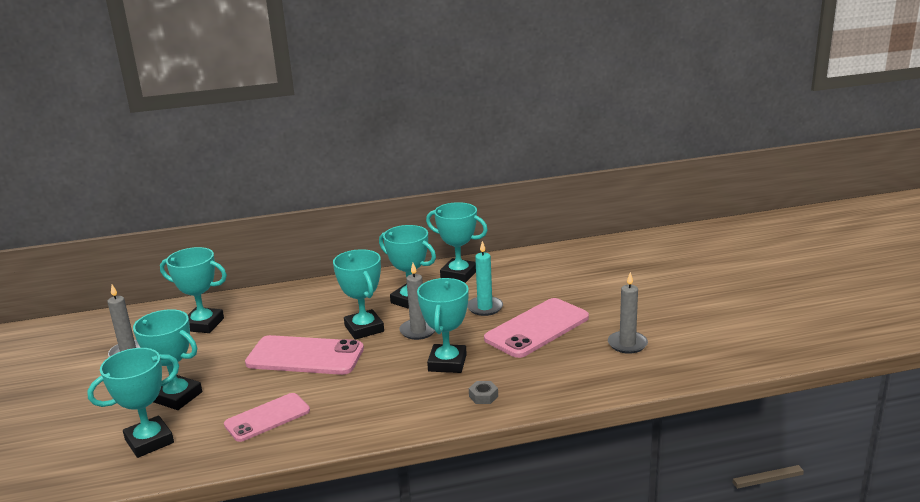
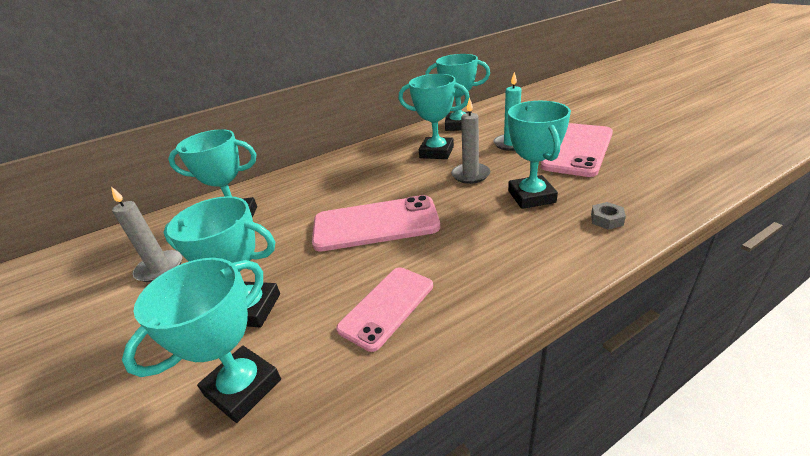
camera: 15 degrees left, 10 degrees up
(364, 328) = (415, 184): turquoise trophy -> none
(627, 344) = (673, 144): grey candle -> none

